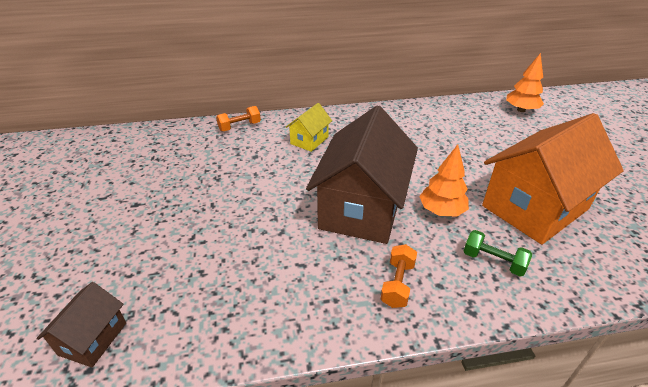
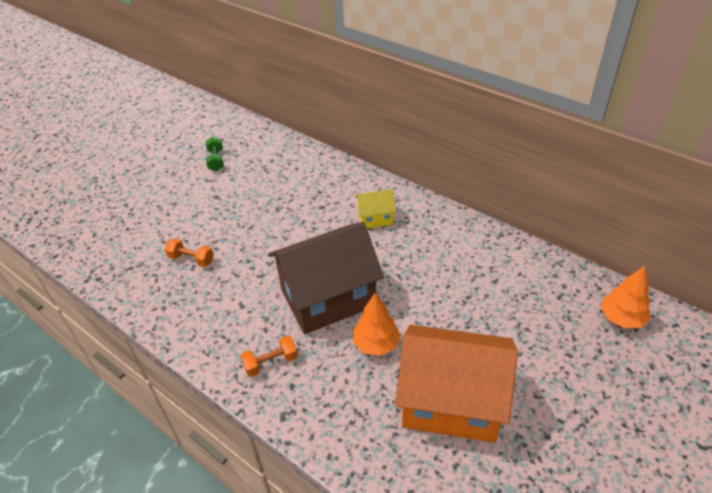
camera: 50 degrees right, 5 degrees up
(93, 338) = (115, 264): brown house -> none
(239, 126) = (346, 174): orange dumbbell -> orange dumbbell (191, 259)
(493, 261) = (348, 405): green dumbbell -> green dumbbell (216, 160)

